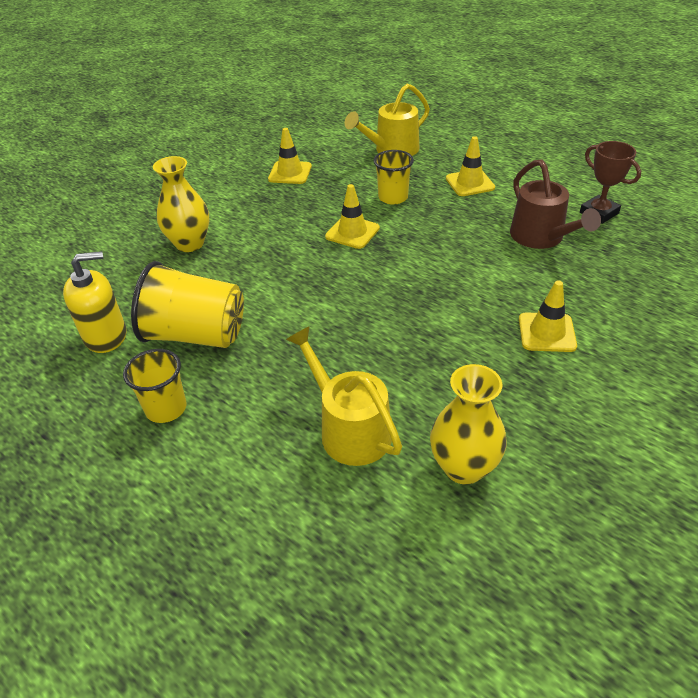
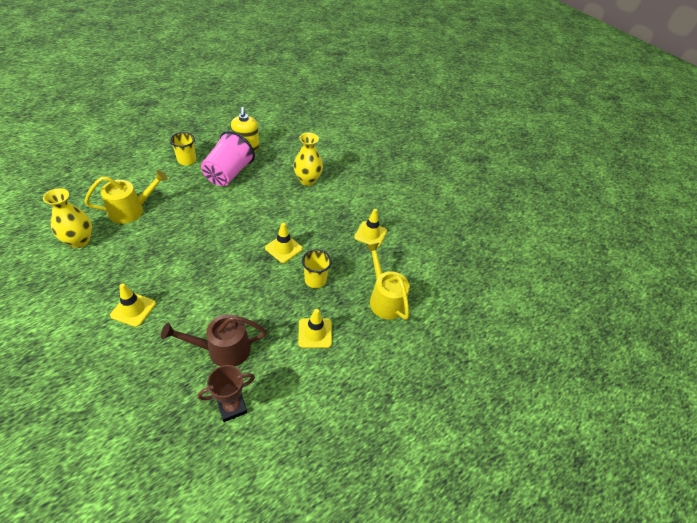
camera: 95 degrees right, 5 degrees up
(196, 335) = (228, 174): yellow cup -> pink cup

